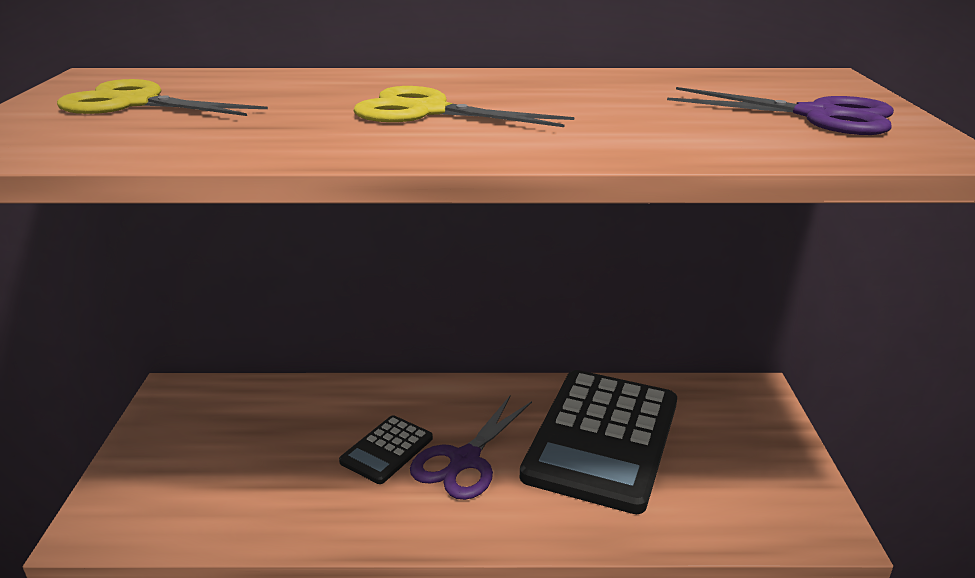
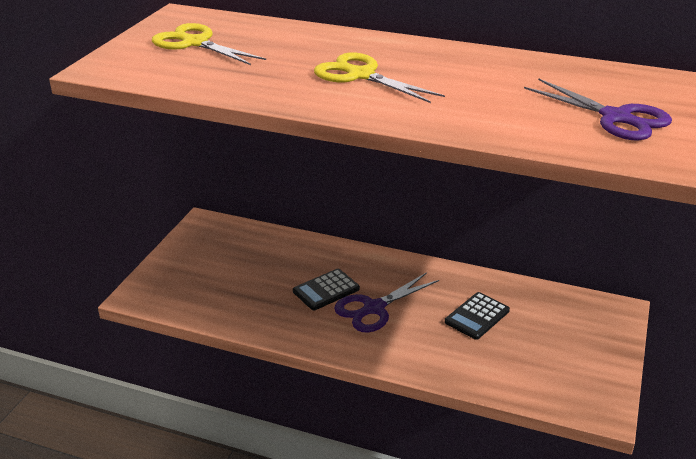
camera: 20 degrees right, 5 degrees up
(603, 439) = (477, 316): black calculator -> black calculator, size x0.46

